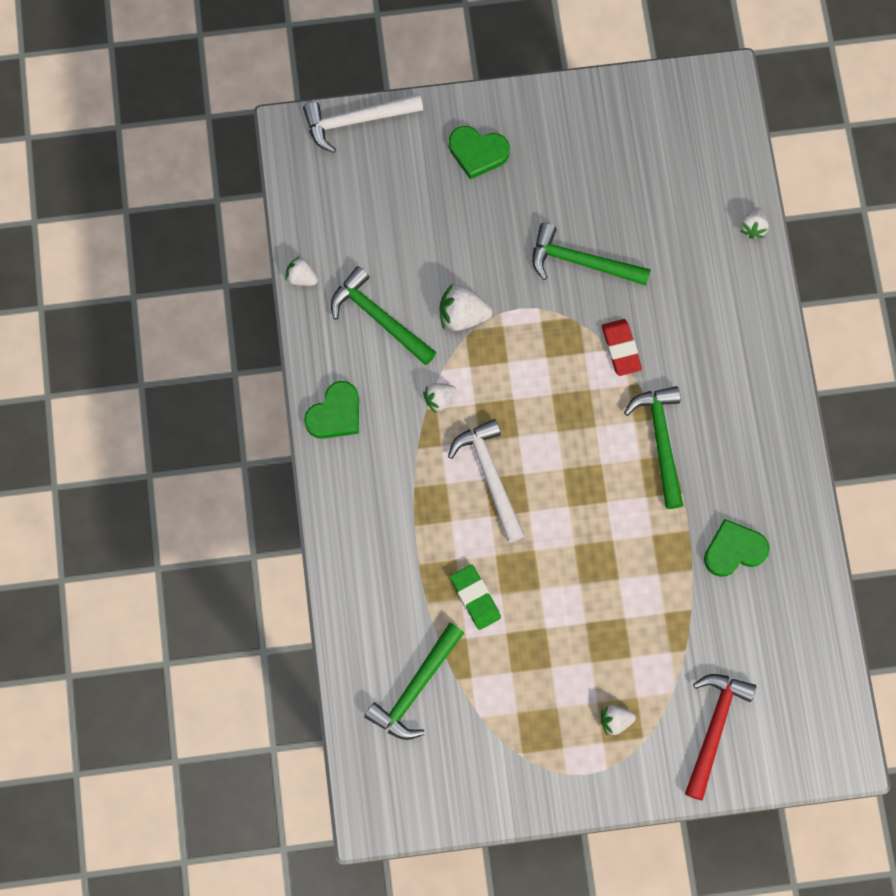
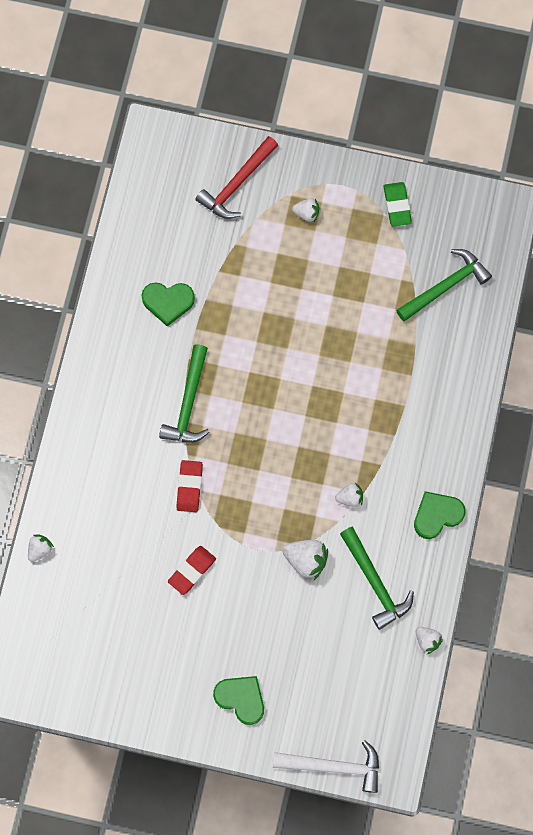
camera: 160 degrees left, 0 degrees up
(475, 598) = (377, 335): green eraser -> green eraser (397, 205)
(490, 476) = (332, 422): white hammer -> none
(581, 262) = (192, 571): green hammer -> red eraser

